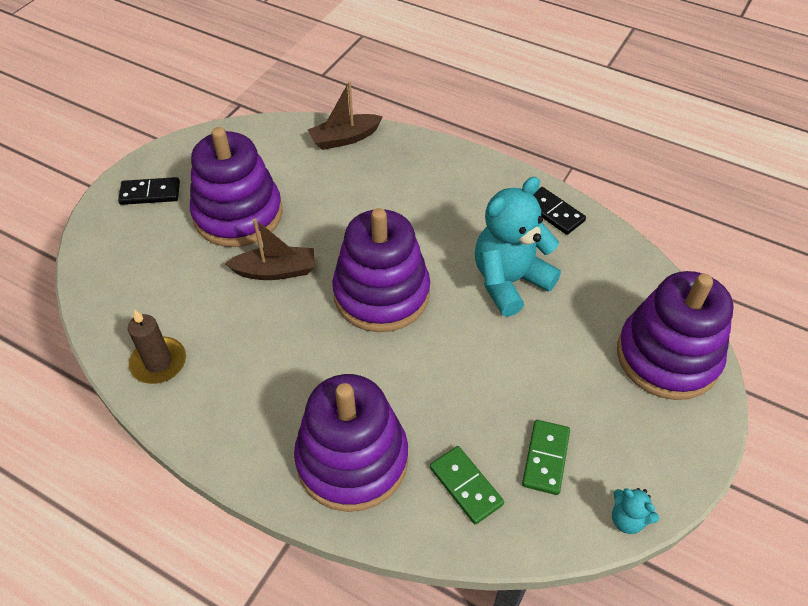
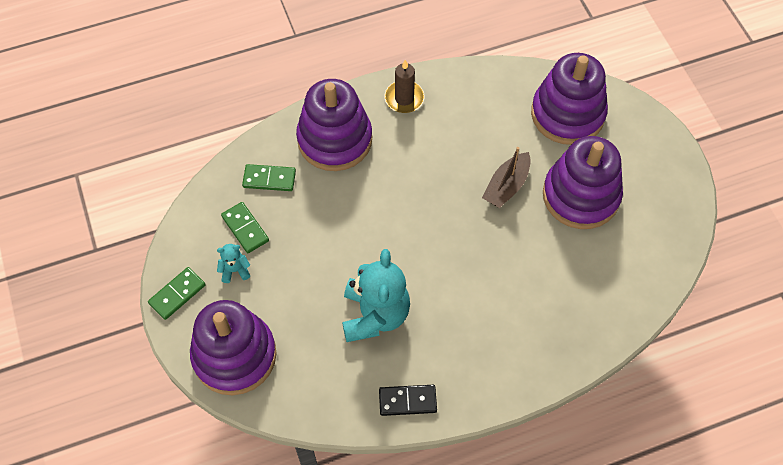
camera: 130 degrees right, 10 degrees up
(150, 193) = (647, 157): black domino -> none
(159, 362) = (484, 89): brown candle -> brown candle (404, 98)
(345, 138) = (613, 318): brown boat -> none
(381, 294) = (433, 232): purple stacking toy -> purple stacking toy (567, 114)
(627, 519) = (178, 237): turquoise teddy bear -> turquoise teddy bear (235, 270)
(679, 459) = (177, 294): none -> green domino

